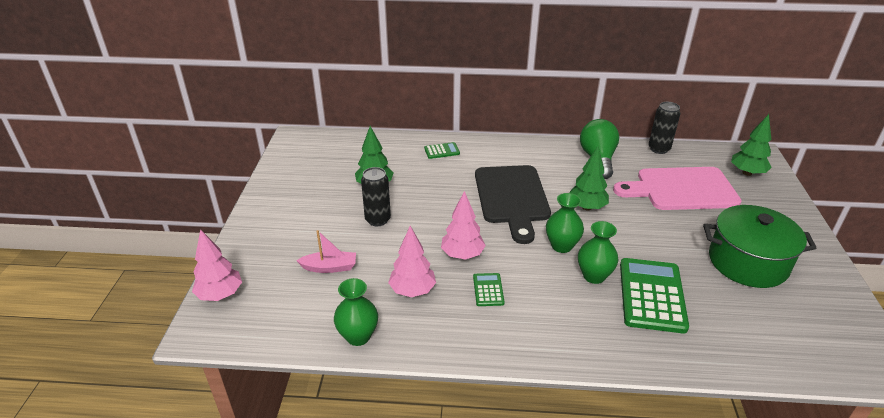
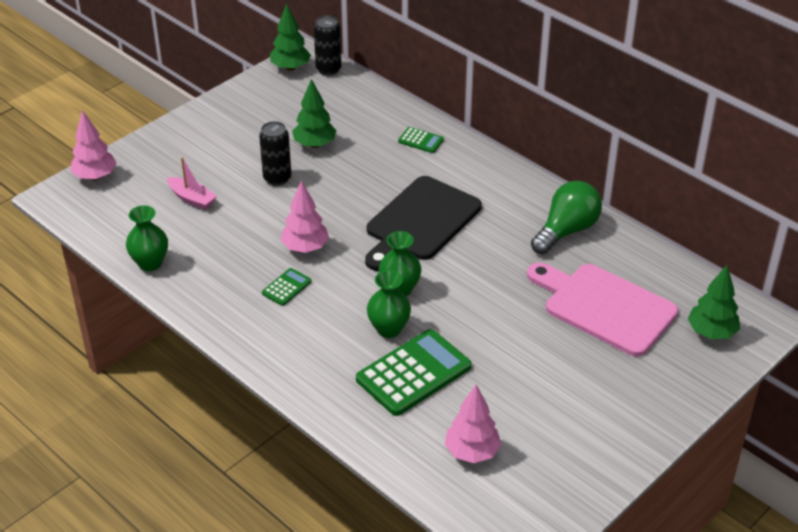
camera: 40 degrees right, 5 degrees up
(412, 290) = (229, 253): pink tree -> pink tree (472, 452)
(586, 207) = (477, 270): green tree -> green tree (290, 67)
(659, 149) = (654, 255): black can -> black can (328, 69)
(747, 262) = (550, 404): green pot -> none

